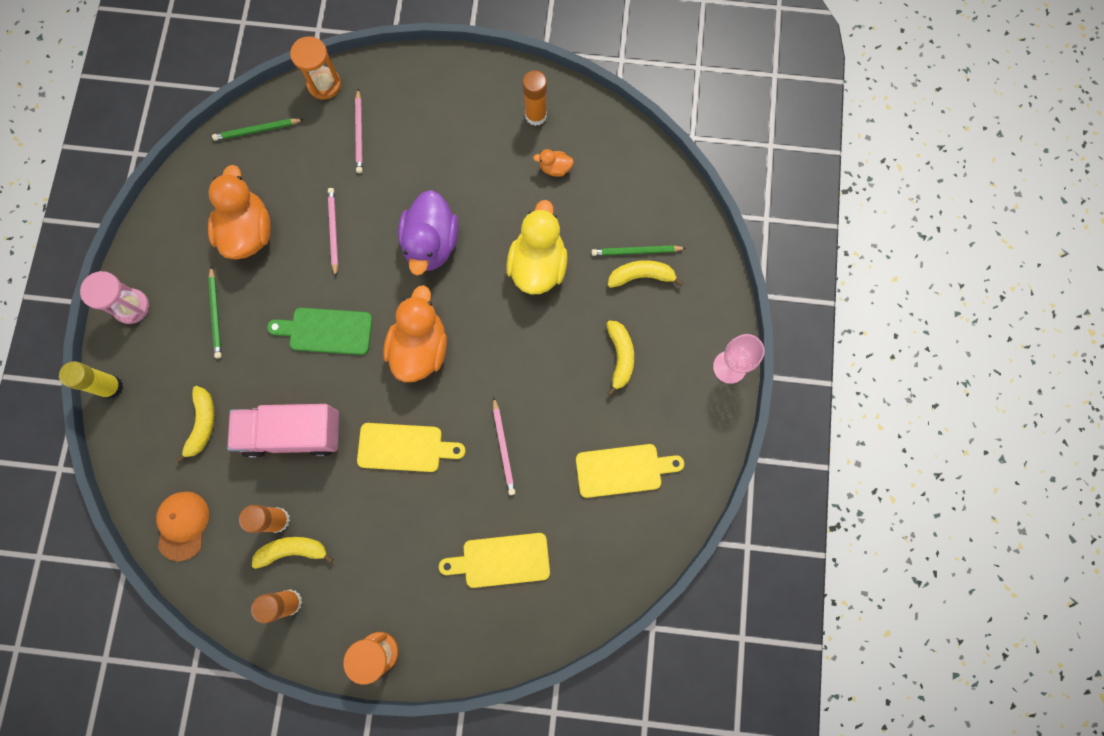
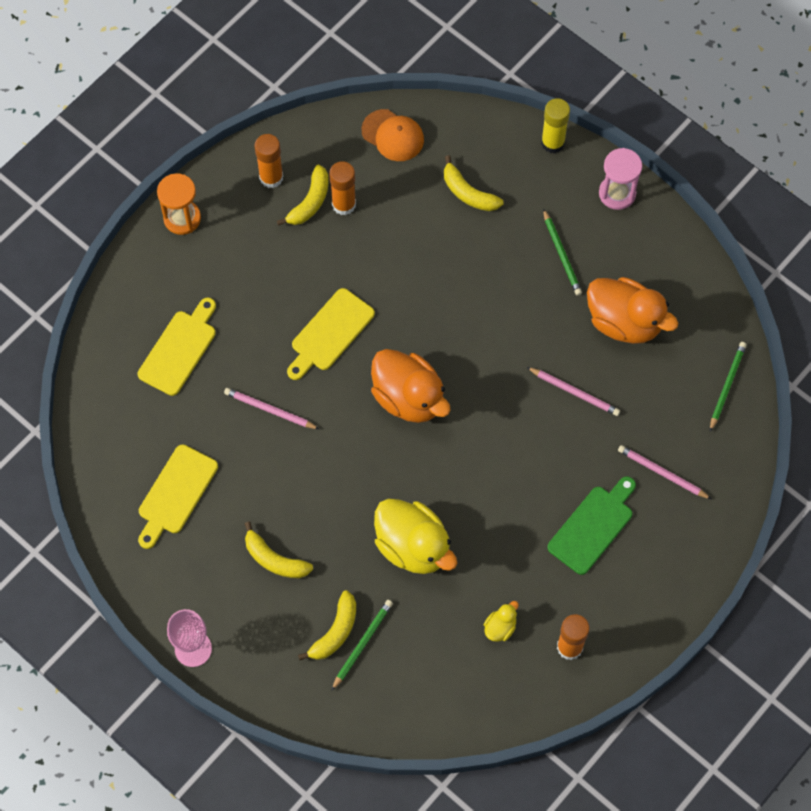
camera: 125 degrees right, 10 degrees down
(216, 314) = (562, 254): green pencil -> green pencil turned 135 degrees counterclockwise
(293, 433) = (408, 255): pink truck -> none
(324, 84) = (738, 472): orange hourglass -> none
(326, 331) = (481, 332): green cutting board -> green cutting board (593, 527)
(431, 244) = (502, 467): purple duck -> none
(555, 168) = (500, 627): orange duck -> yellow duck

